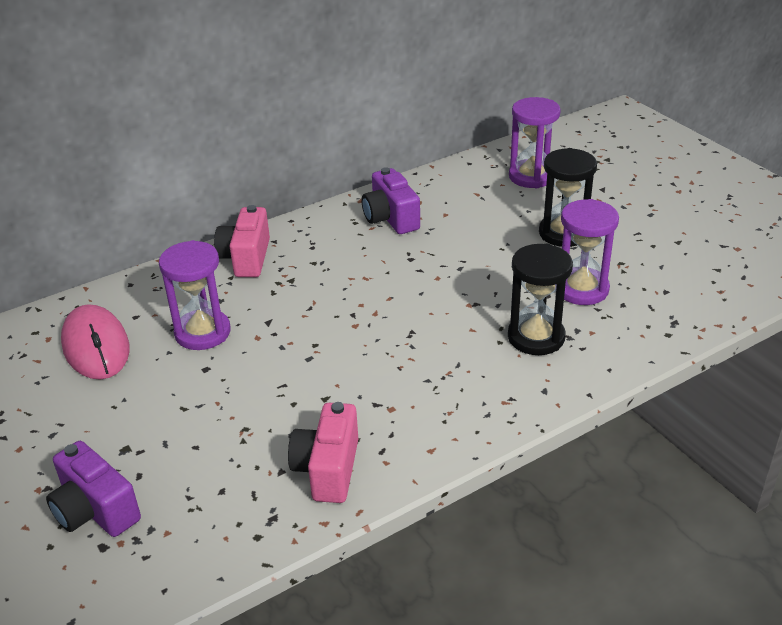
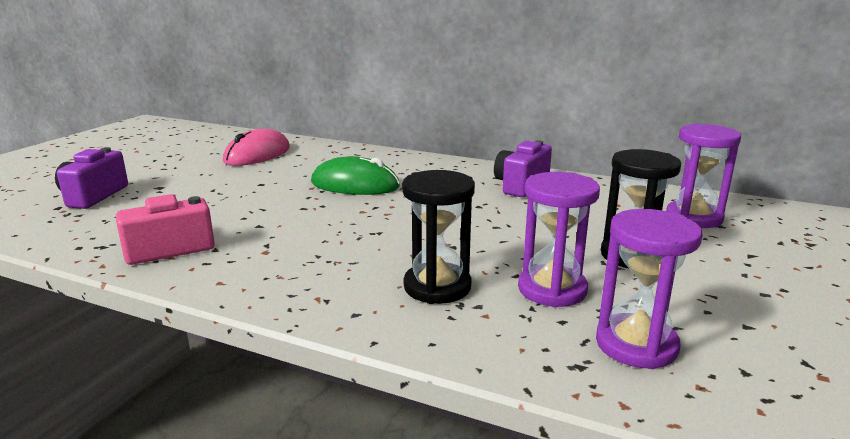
camera: 55 degrees right, 15 degrees down
(202, 332) = (299, 173): purple hourglass -> purple hourglass (636, 345)
(246, 258) = (398, 161): pink camera -> none
(282, 307) = (355, 185): none -> green mouse

